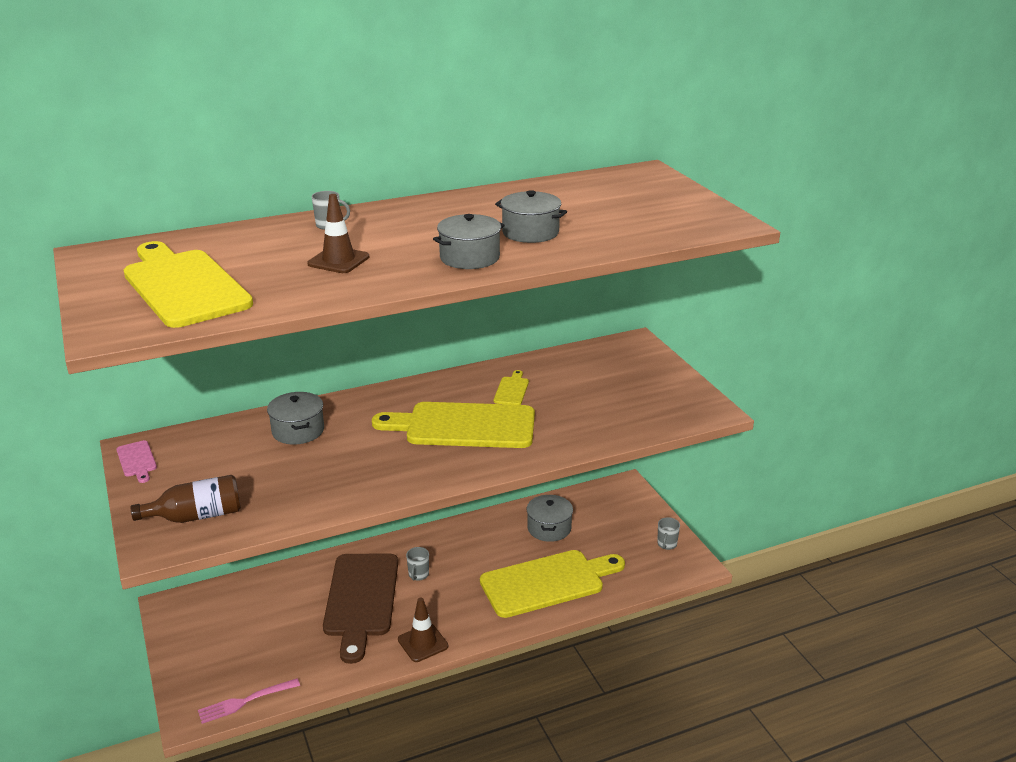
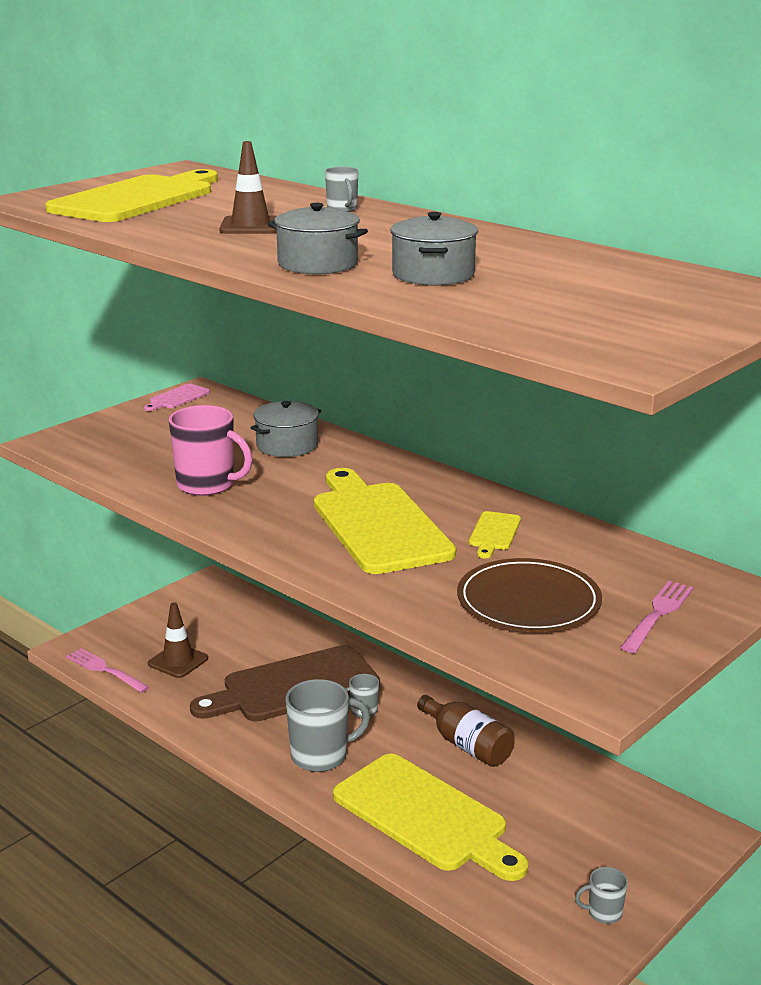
camera: 65 degrees right, 5 degrees down
(197, 516) = (106, 444): brown bottle -> brown bottle (467, 745)
(333, 481) = (207, 485): none -> pink mug
(423, 643) = (250, 751): brown traffic cone -> brown traffic cone (178, 661)
(454, 610) = (321, 756): none -> grey mug
(511, 390) = (494, 533): yellow cutting board -> yellow cutting board turned 120 degrees clockwise
(549, 528) = (538, 786): grey pot -> none
(603, 403) = (528, 601): none -> brown plate
(643, 371) = (658, 614): none -> pink fork

